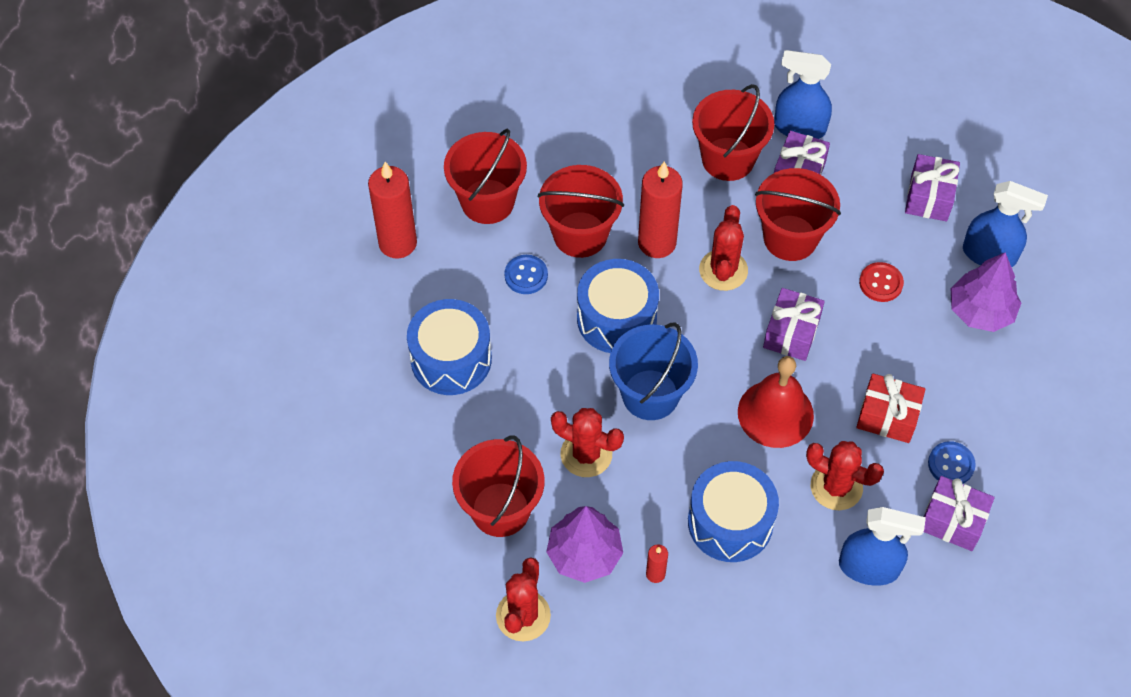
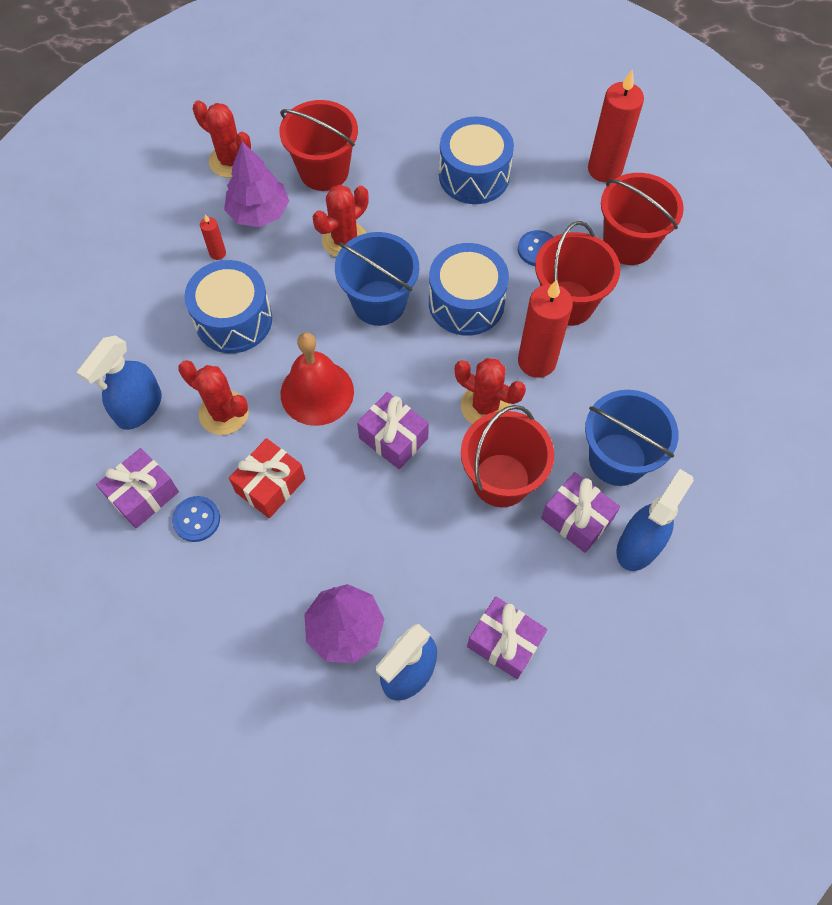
camera: 110 degrees right, 5 degrees up
(728, 159) = (617, 459): red bucket -> blue bucket
(836, 487) = (224, 413): red cactus -> red cactus turned 75 degrees clockwise
(881, 283) = (416, 543): red button -> none

